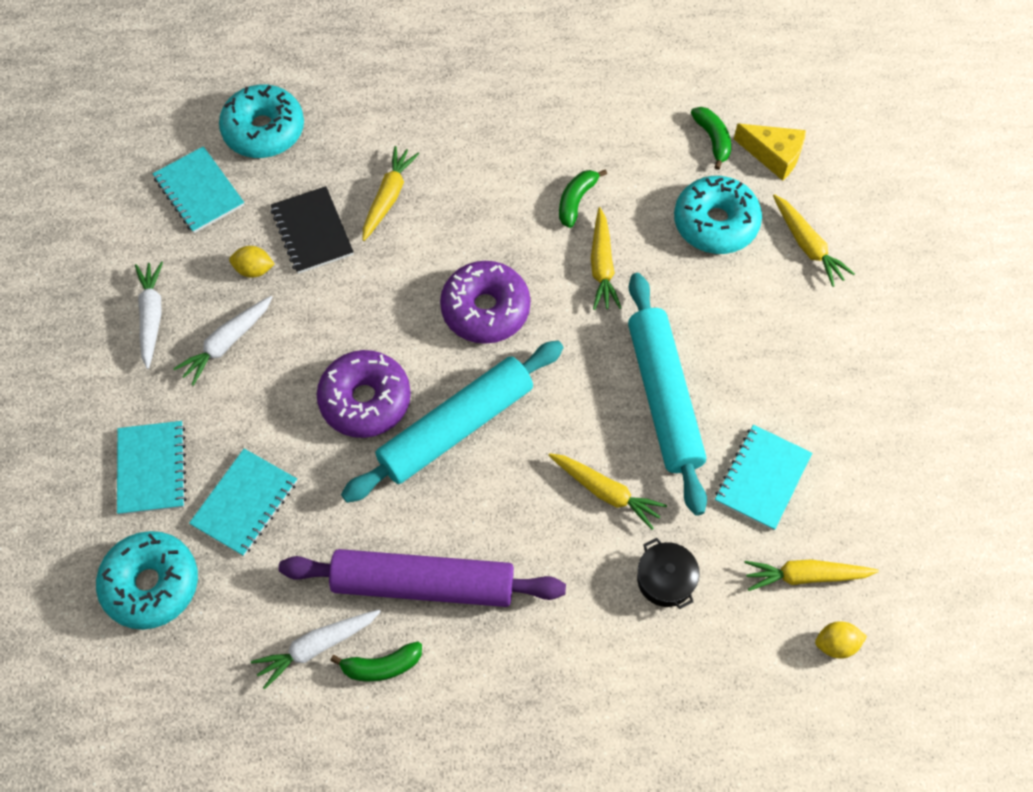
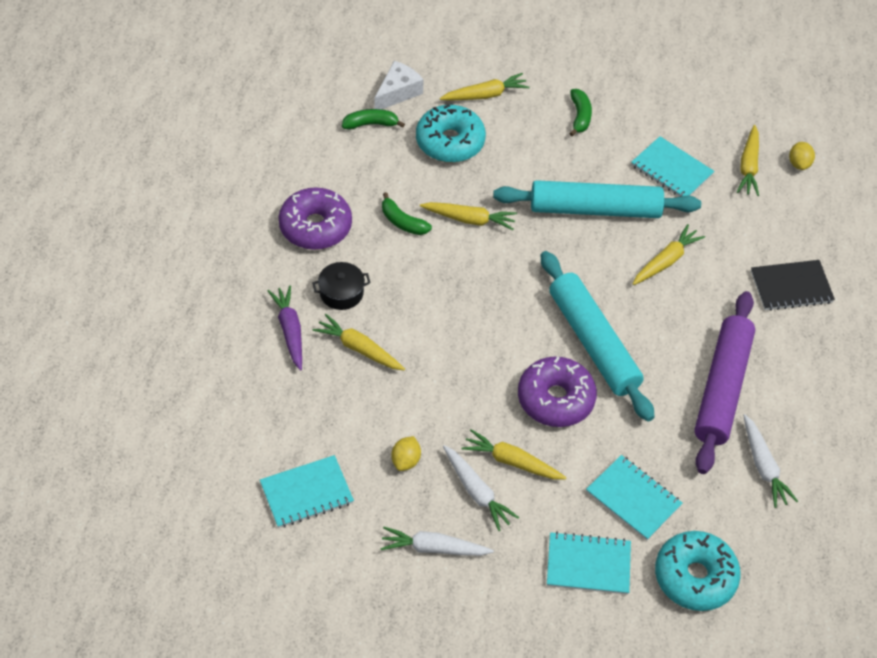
camera: 80 degrees left, 10 degrees down
(264, 130) = (253, 431): turquoise donut -> none
(272, 370) = (511, 461): none -> yellow carrot
(312, 232) = (378, 410): black notebook -> black notebook (791, 287)
(381, 666) = (784, 426): green banana -> green banana (580, 116)
(396, 131) = (290, 330): none -> purple carrot
(485, 309) = (490, 302): purple donut -> purple donut (315, 227)
(665, 579) = (740, 242): black pot -> black pot (341, 293)
(773, 155) = (398, 92): yellow cheese -> white cheese

